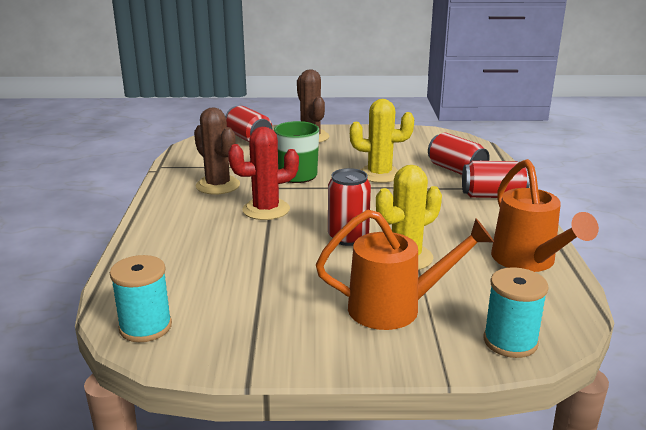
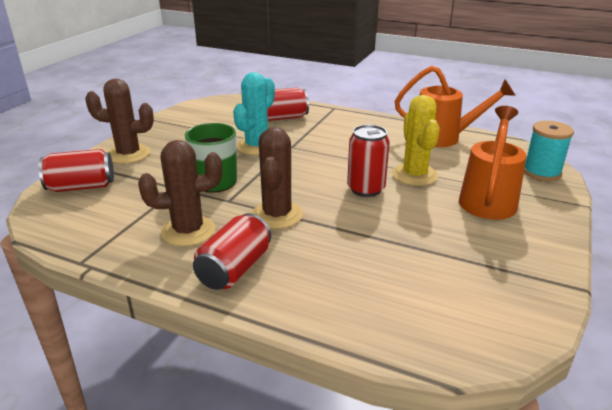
camera: 65 degrees left, 5 degrees up
(145, 327) = (481, 334): turquoise spool -> none
(266, 210) = (277, 215): red cactus -> brown cactus
(379, 174) = (257, 146): yellow cactus -> turquoise cactus
(493, 196) = (339, 119): red can -> red can (234, 269)

